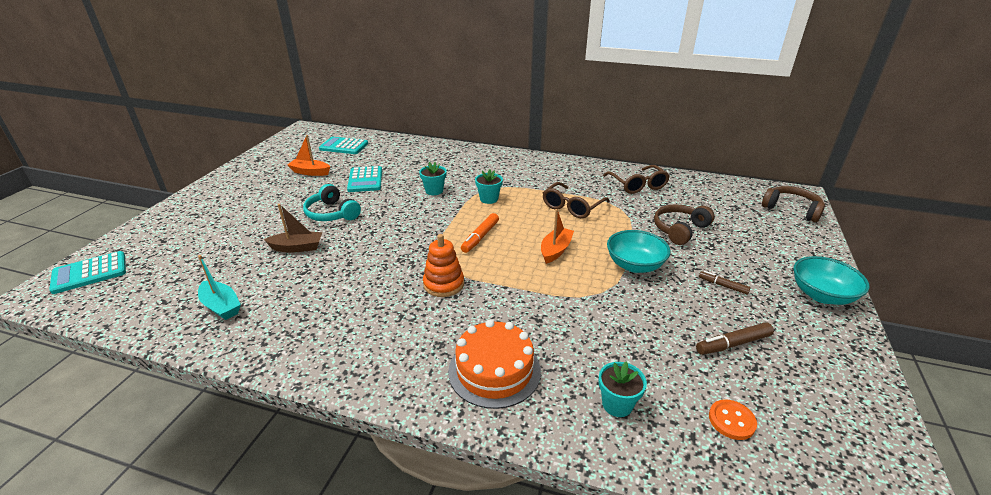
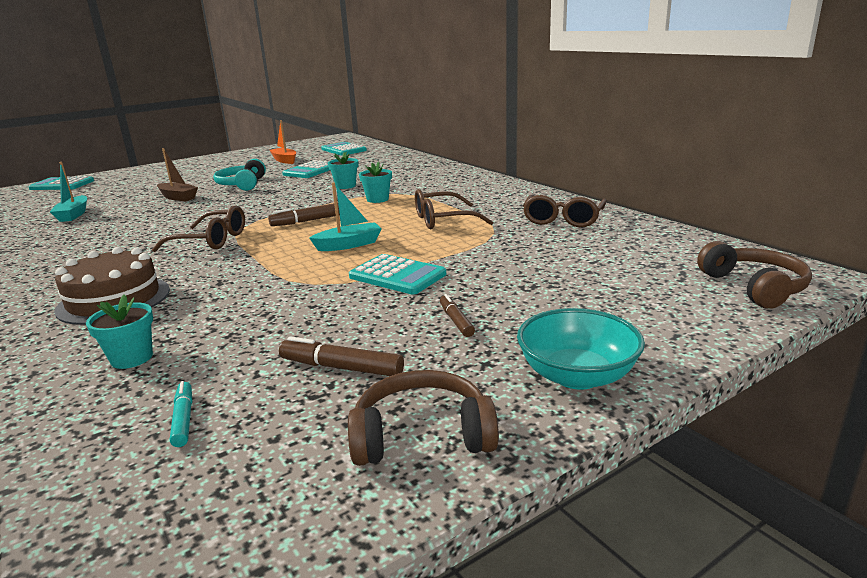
camera: 40 degrees right, 10 degrees down
(443, 284) = (211, 241): orange stacking toy -> brown glasses
(480, 237) = (308, 221): orange marker -> brown marker
(494, 370) = (114, 300): orange cake -> brown cake
(555, 250) = (349, 245): orange boat -> turquoise boat
(634, 265) = (397, 275): turquoise bowl -> turquoise calculator
(680, 230) = (523, 264): brown headphones -> brown headphones (422, 435)
(731, 420) = (183, 419): orange button -> turquoise marker

